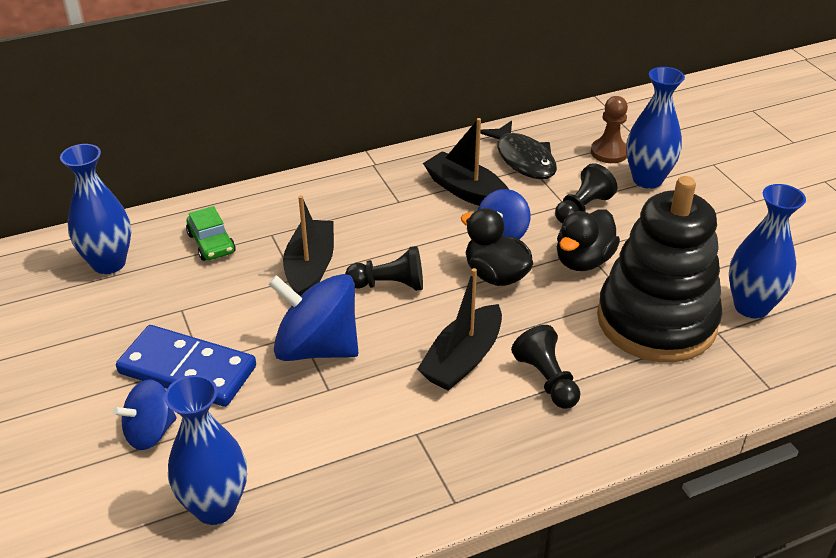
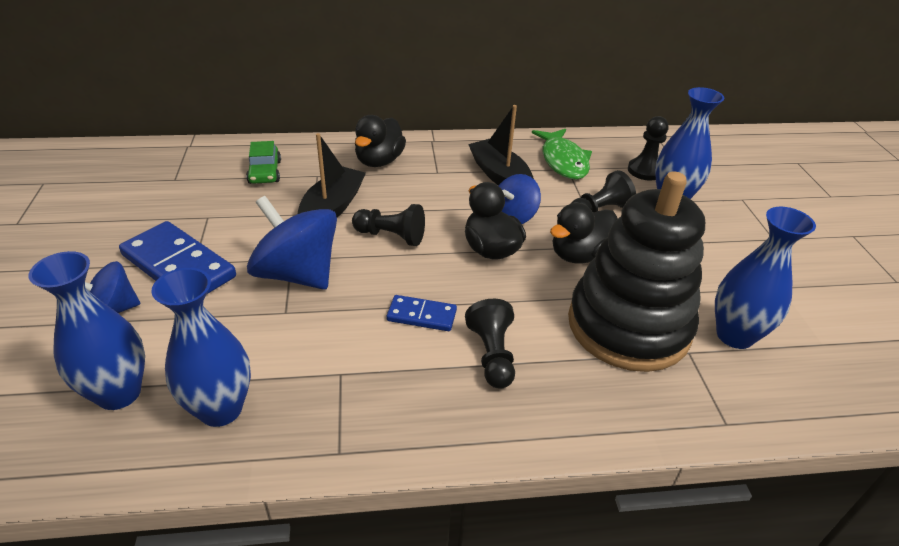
camera: 15 degrees right, 0 degrees up
(109, 263) = (176, 170): blue vase -> blue vase (220, 409)
(330, 202) = (379, 161): none -> black duck
(463, 359) = (421, 316): black boat -> blue domino
(523, 159) = (563, 161): black fish -> green fish
(609, 152) = (645, 171): brown pawn -> black pawn

